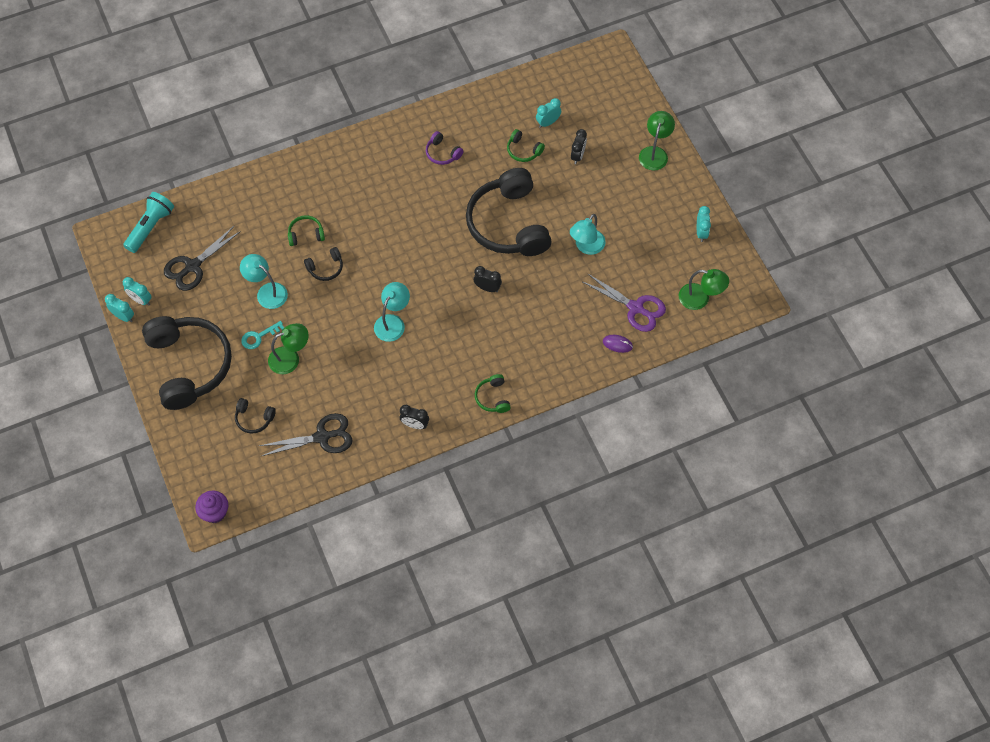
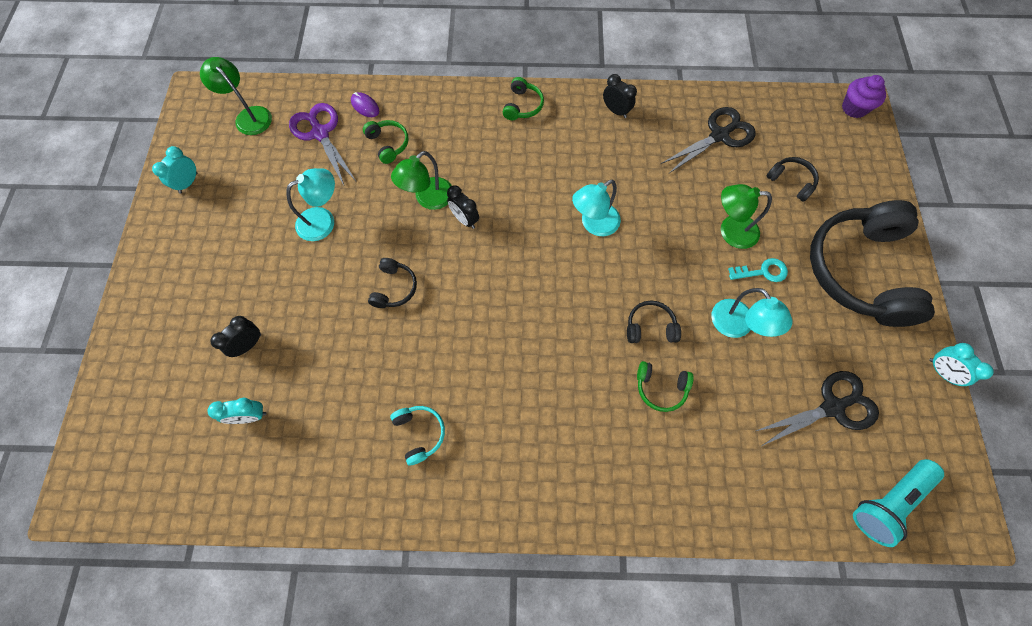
camera: 155 degrees left, 5 degrees up
(141, 300) = (914, 386): turquoise clock -> none
(322, 437) = (719, 135): black scissors -> black scissors turned 135 degrees clockwise
(442, 153) = (420, 433): purple headphones -> turquoise headphones
(508, 224) = (394, 288): black headphones -> black headphones, size x0.41
(523, 150) = (311, 386): green headphones -> green headphones (388, 144)
(655, 153) = (154, 305): green lamp -> green lamp (428, 199)

